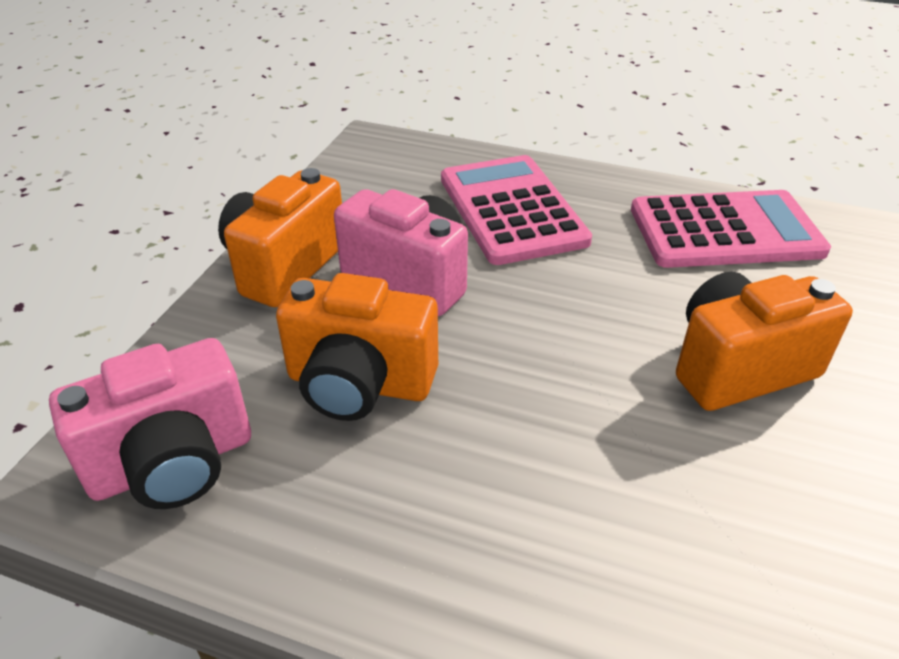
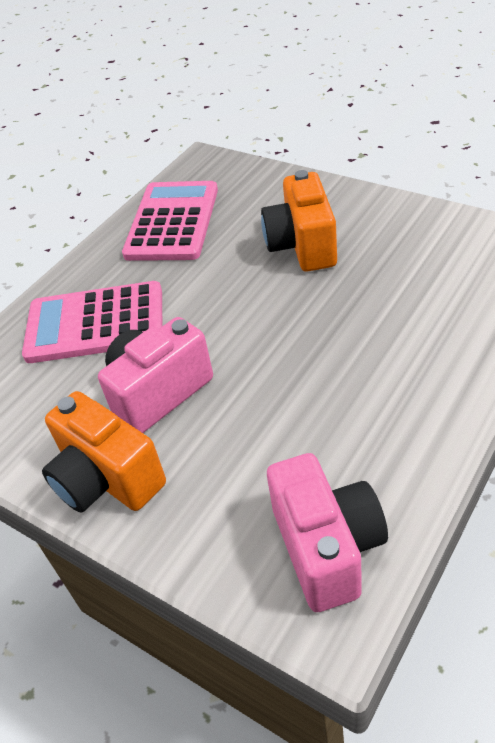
camera: 70 degrees left, 5 degrees up
(359, 384) = (270, 430): orange camera -> none

